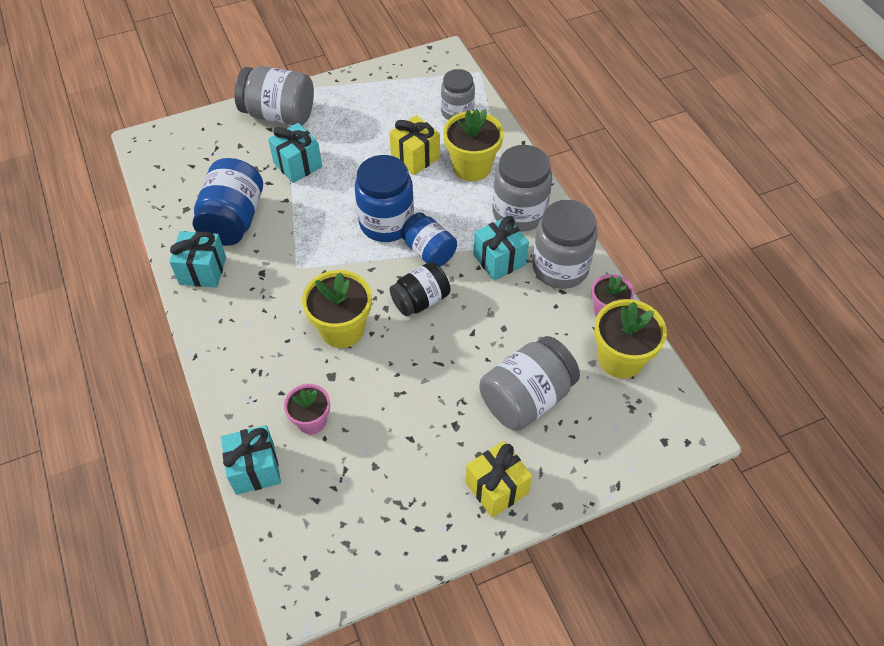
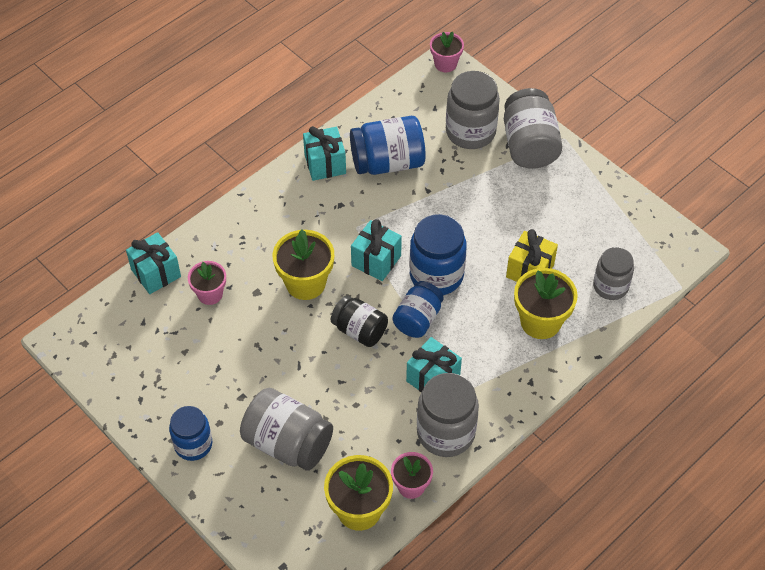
camera: 70 degrees right, 0 degrees up
(143, 141) = (445, 64): none -> pink flower pot
(298, 165) = (473, 183): turquoise gift -> turquoise gift (376, 261)
(497, 488) = (193, 444): yellow gift -> blue jar
(519, 213) = (499, 379): grey jar -> grey jar (470, 132)

